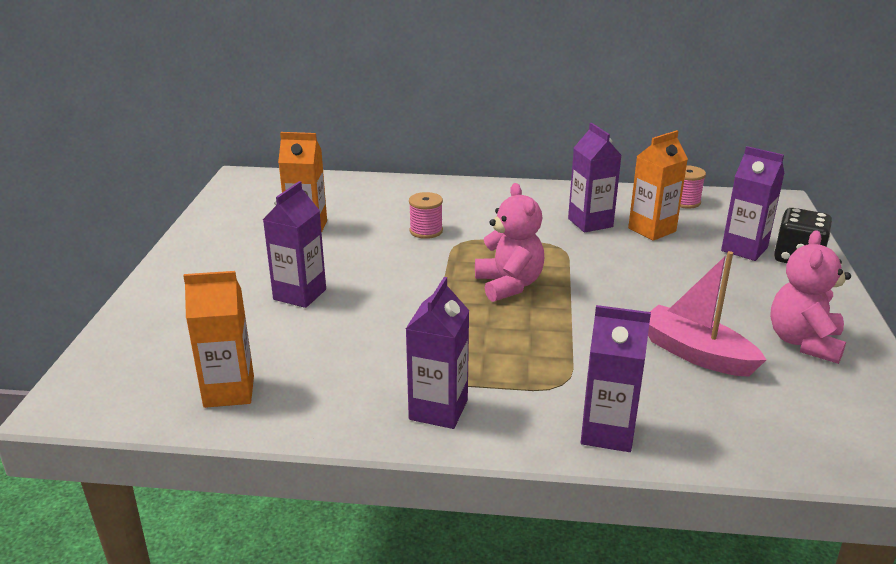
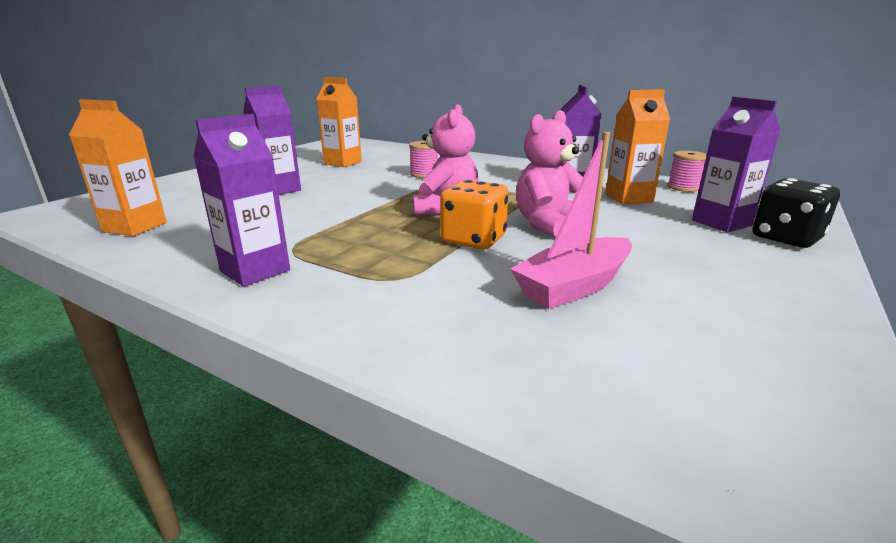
camera: 25 degrees right, 5 degrees down
(576, 321) = (473, 240): none -> orange dice
(607, 432) = (383, 327): purple carton -> none
(696, 353) = (574, 286): pink boat -> pink boat turned 105 degrees counterclockwise
(804, 342) = (732, 305): pink teddy bear -> pink teddy bear (548, 224)

